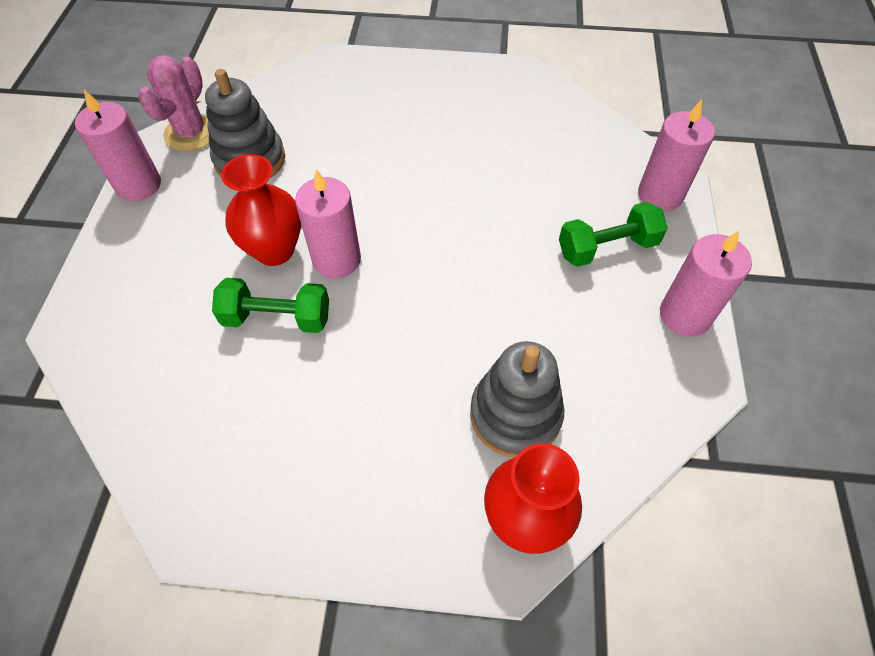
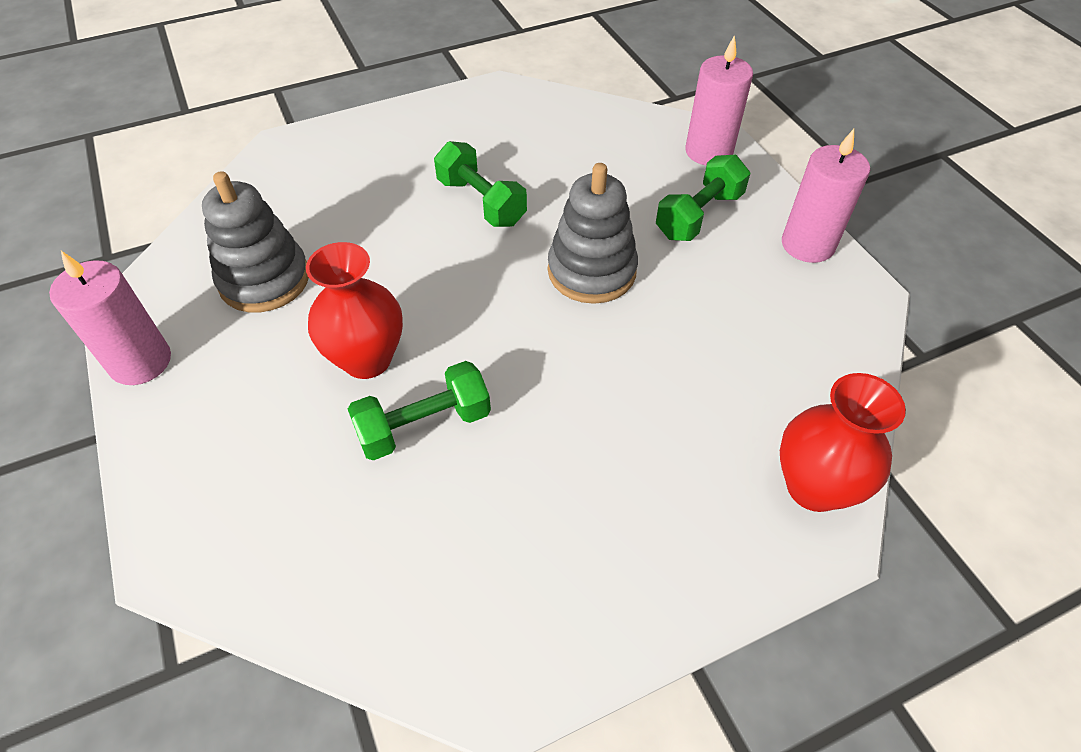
camera: 30 degrees left, 5 degrees down
(191, 133) = (167, 279): pink cactus -> none
(336, 259) = (444, 338): pink candle -> none
(439, 163) = (481, 202): none -> green dumbbell
(515, 415) = (733, 399): grey stacking toy -> grey stacking toy (591, 271)

